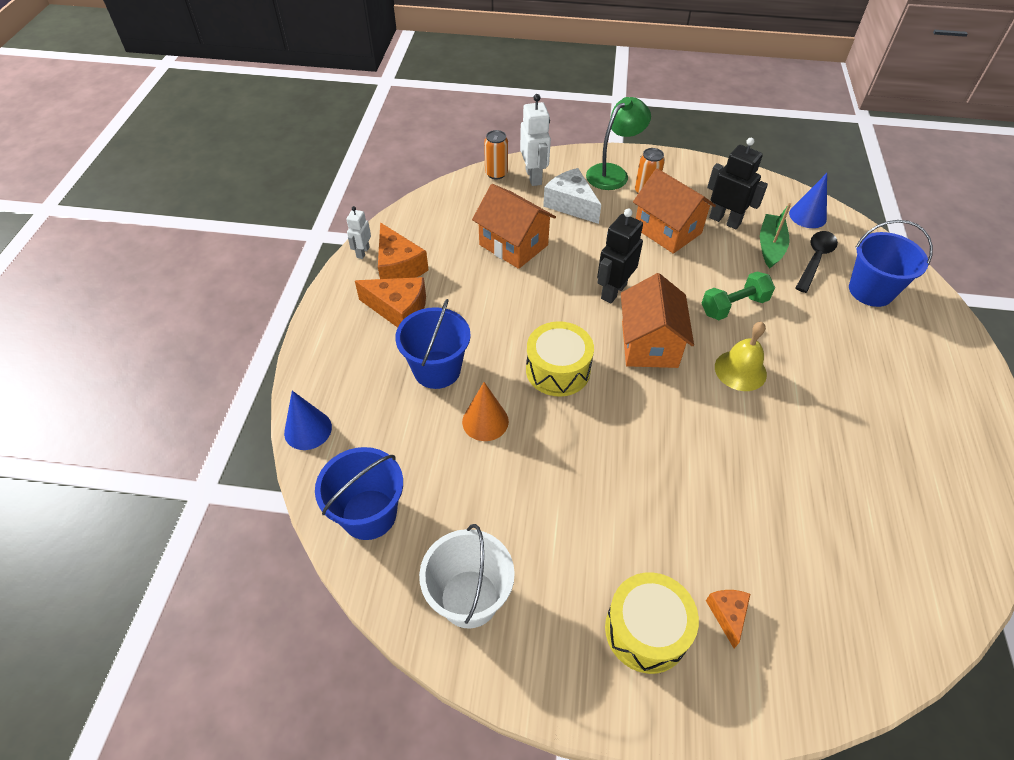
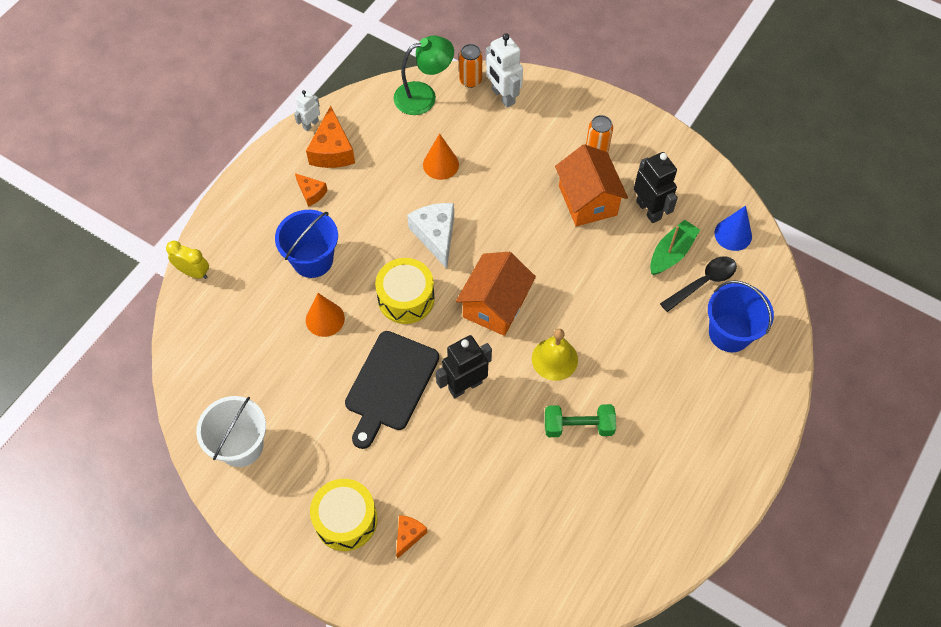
camera: 25 degrees right, 10 degrees up
(308, 430) = (193, 272): blue cone -> yellow clock
(369, 514) = (205, 356): blue bucket -> none
(398, 310) = (311, 193): orange cheese -> orange cheese, size x0.56
(513, 245) = (440, 164): orange house -> orange cone
(534, 177) = (502, 96): white robot -> white robot turned 135 degrees clockwise
(571, 204) = (517, 139): white cheese -> white cheese (436, 235)
(597, 459) = (390, 385): none -> black cutting board
(613, 173) = (580, 118): green lamp -> green lamp (424, 96)
(613, 291) = (498, 244): black robot -> black robot (465, 386)
(734, 306) = (592, 299): green dumbbell -> green dumbbell (578, 426)

